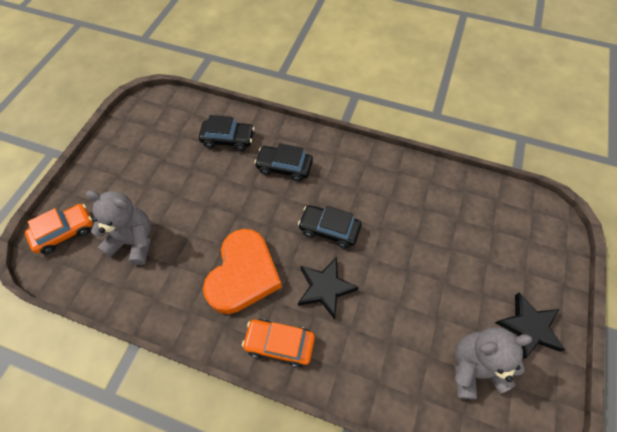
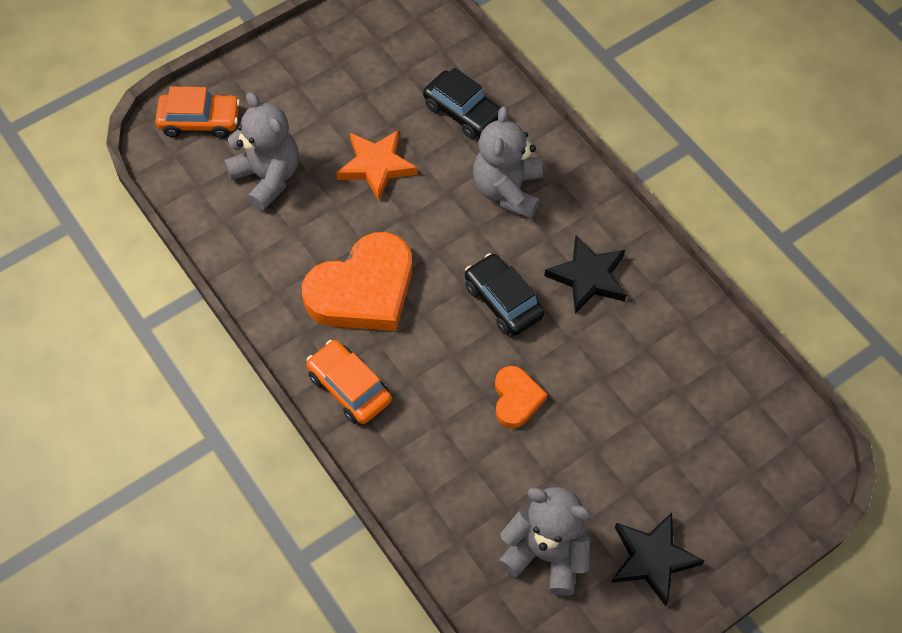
camera: 35 degrees right, 0 degrees up
(199, 196) = (376, 166): none -> orange star
(284, 167) = (507, 190): black car -> grey teddy bear
(325, 288) = (445, 363): black star -> black star (588, 277)
(381, 282) = (516, 399): none -> orange heart

